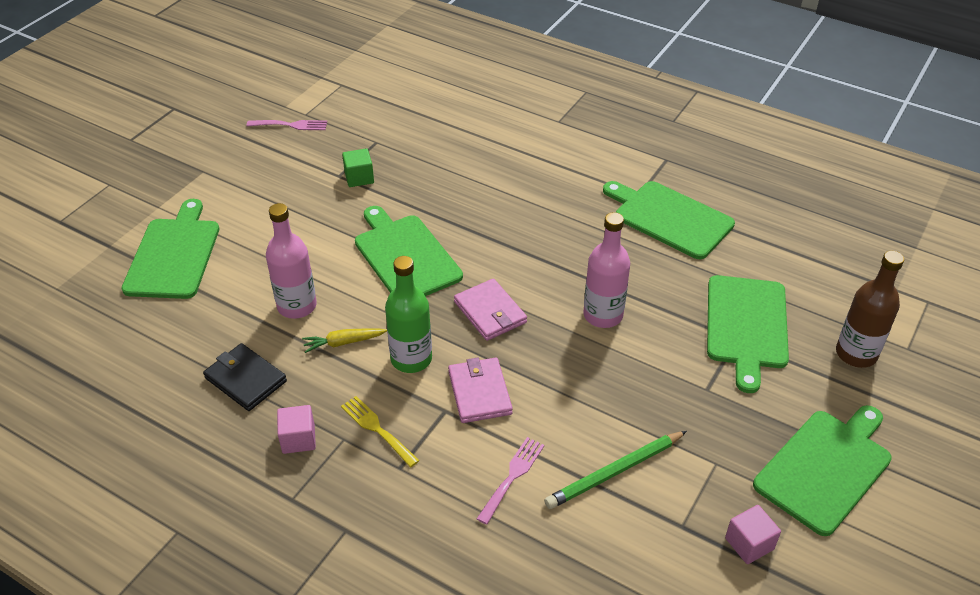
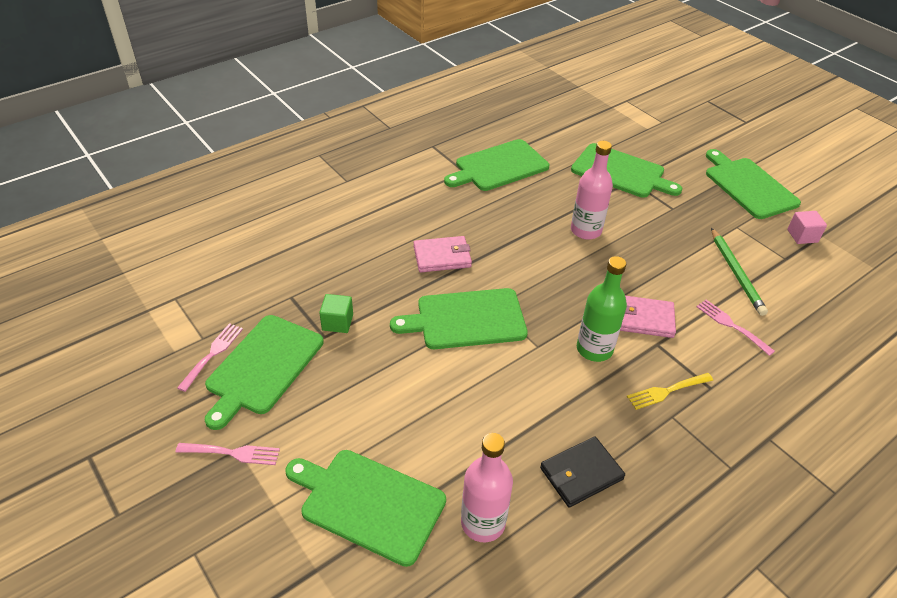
camera: 70 degrees left, 0 degrees up
(198, 170) = (233, 453): none -> pink fork
(288, 155) = (263, 367): none -> green cutting board
(297, 306) = (497, 412): pink bottle -> pink bottle (483, 522)
(298, 439) = (665, 448): pink cube -> none
(343, 343) = (559, 389): yellow carrot -> none
(490, 312) = (559, 287): pink wallet -> pink wallet (442, 257)
(856, 354) = (660, 141): brown bottle -> none

